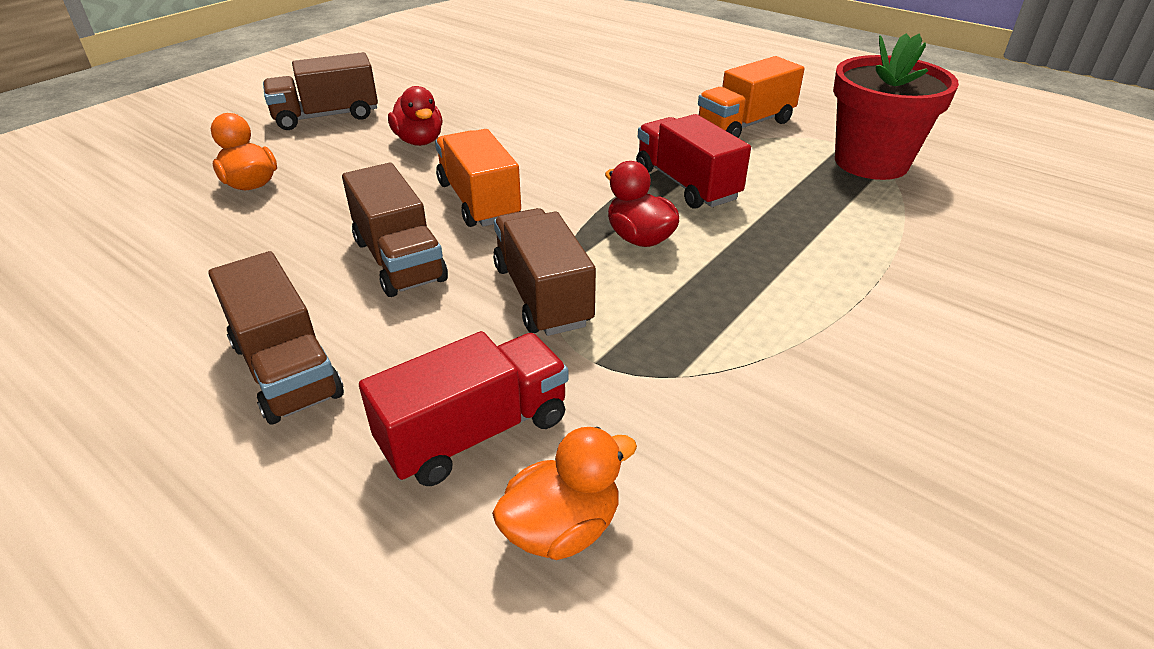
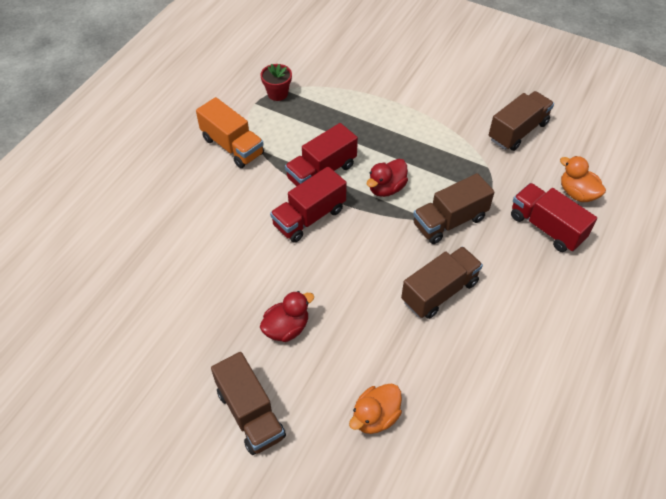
camera: 100 degrees left, 15 degrees up
(286, 369) = (540, 309): brown truck -> brown truck (518, 131)
(479, 201) = (365, 269): orange truck -> none
(595, 168) = (309, 217): none -> red truck
(871, 162) = (277, 93): red flower pot -> red flower pot, size x0.49

